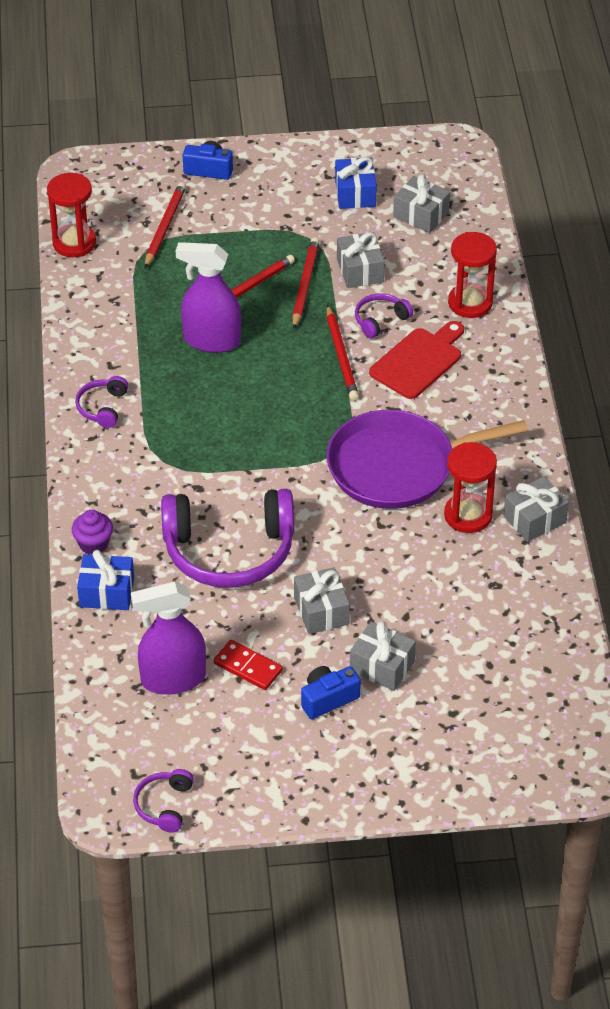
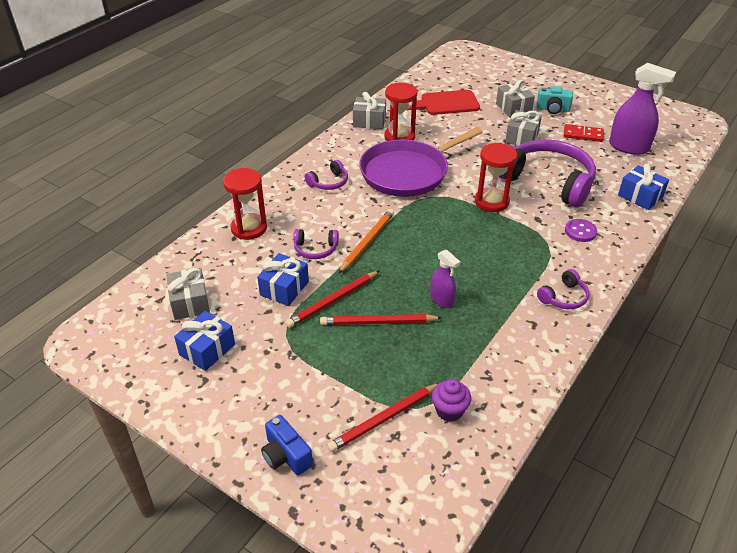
camera: 140 degrees left, 5 degrees down
(74, 243) = (478, 455): red hourglass -> red hourglass (491, 202)
(93, 544) = (631, 222): purple cupcake -> purple cupcake (449, 410)
(140, 497) = (580, 231): none -> purple button
(164, 805) = (669, 110): purple headphones -> purple headphones (329, 182)
(211, 340) = (442, 300): purple spray bottle -> purple spray bottle, size x0.56
(248, 667) = (583, 135): red domino -> red domino turned 60 degrees counterclockwise
(328, 699) = (552, 109): blue camera -> turquoise camera
(341, 356) = (367, 242): red pencil -> orange pencil
(360, 270) = (284, 288): grey gift -> blue gift
(398, 466) = (408, 172): purple pan -> purple pan turned 120 degrees clockwise
(418, 361) = (325, 214): red cutting board -> red cutting board (446, 103)

